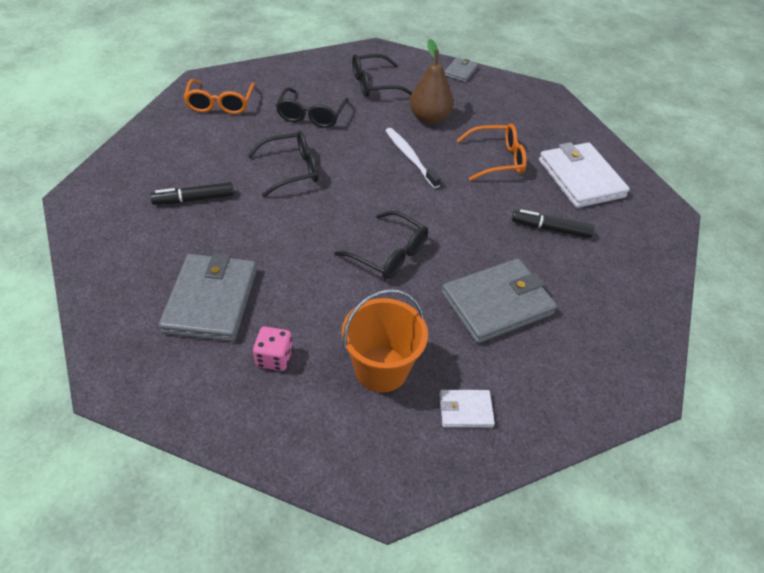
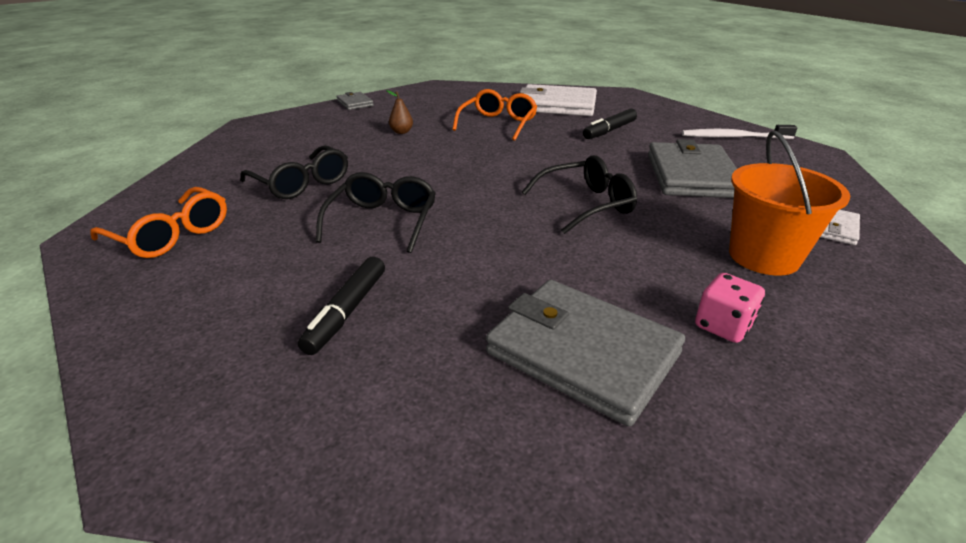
camera: 55 degrees left, 15 degrees down
(374, 84) = (306, 140): black glasses -> none
(410, 157) = (448, 155): white toothbrush -> white toothbrush (733, 137)
(429, 118) = (401, 132): brown pear -> brown pear, size x0.48

